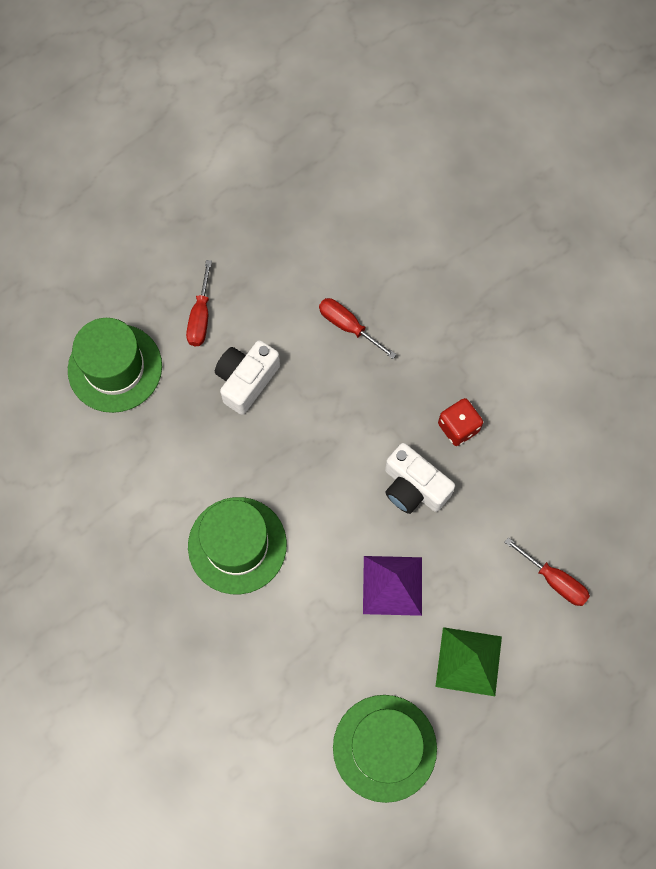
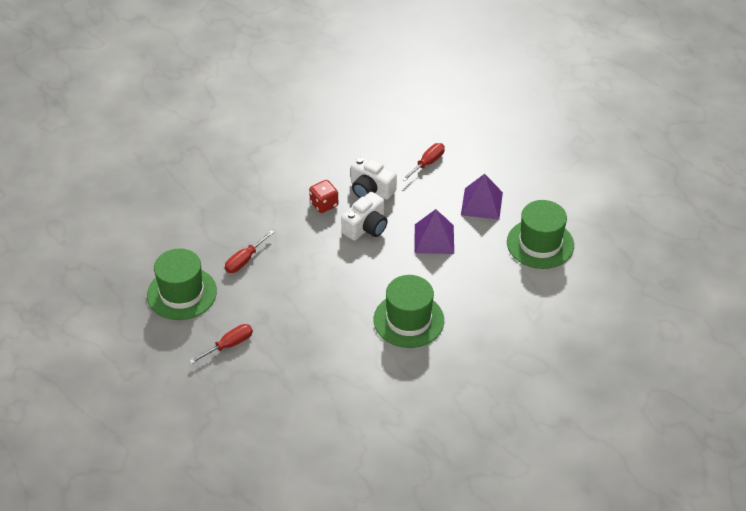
camera: 90 degrees left, 25 degrees down
(115, 368) = (268, 397): green hat -> green hat (182, 293)
(200, 317) = (229, 345): red screwdriver -> red screwdriver turned 45 degrees counterclockwise
(246, 380) = (283, 317): white camera -> white camera (371, 189)
(468, 661) = (482, 203): green pyramid -> purple pyramid

